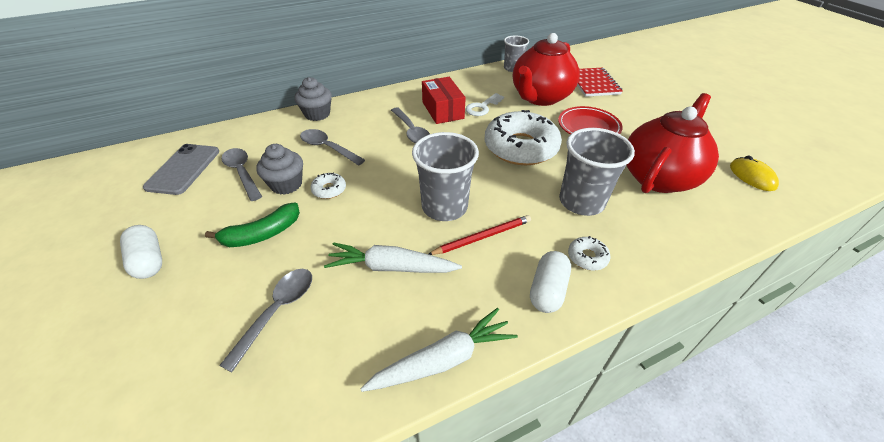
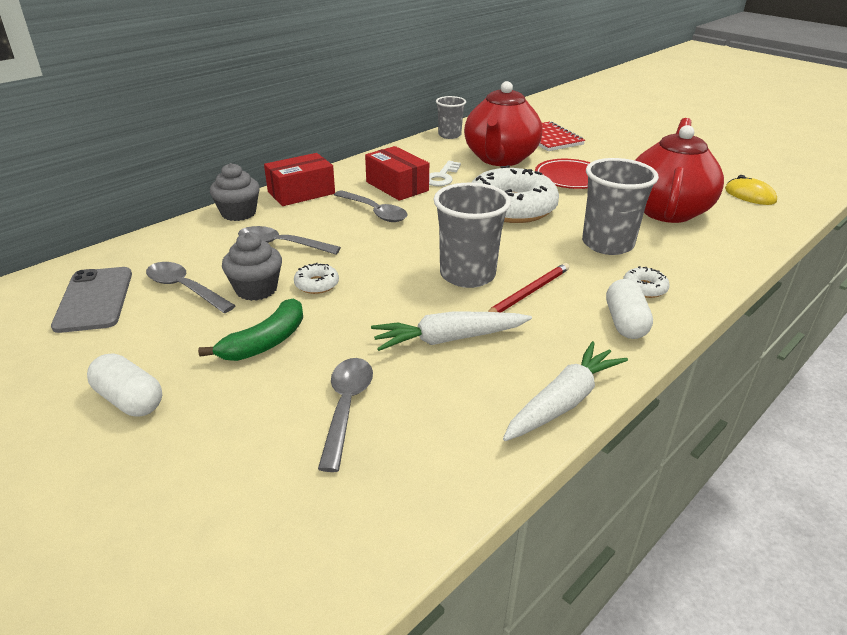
camera: 20 degrees left, 10 degrees down
(370, 104) = (301, 193): none -> red box

